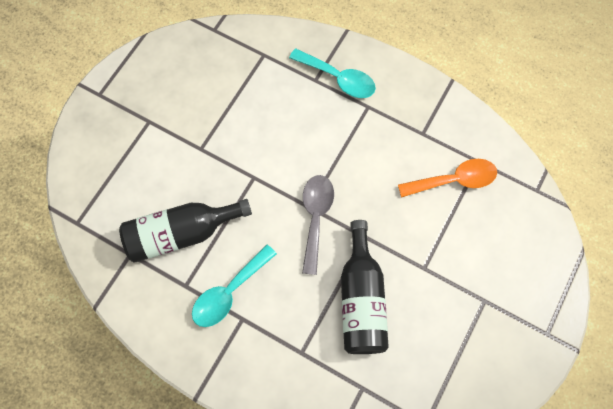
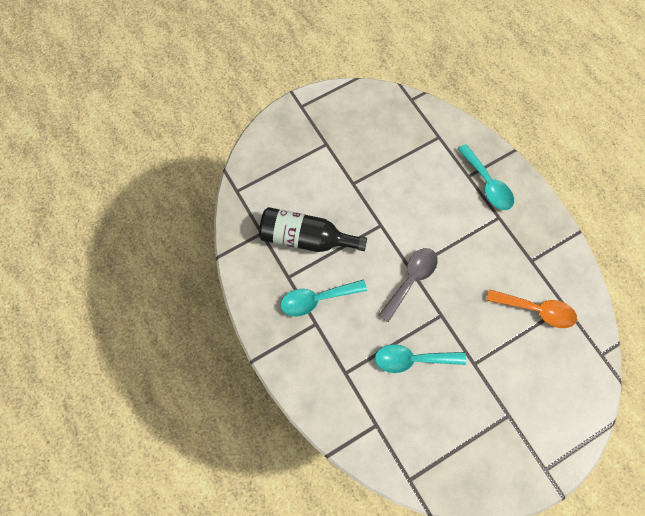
camera: 30 degrees right, 0 degrees up
(361, 299) = (412, 359): black bottle -> turquoise spoon

